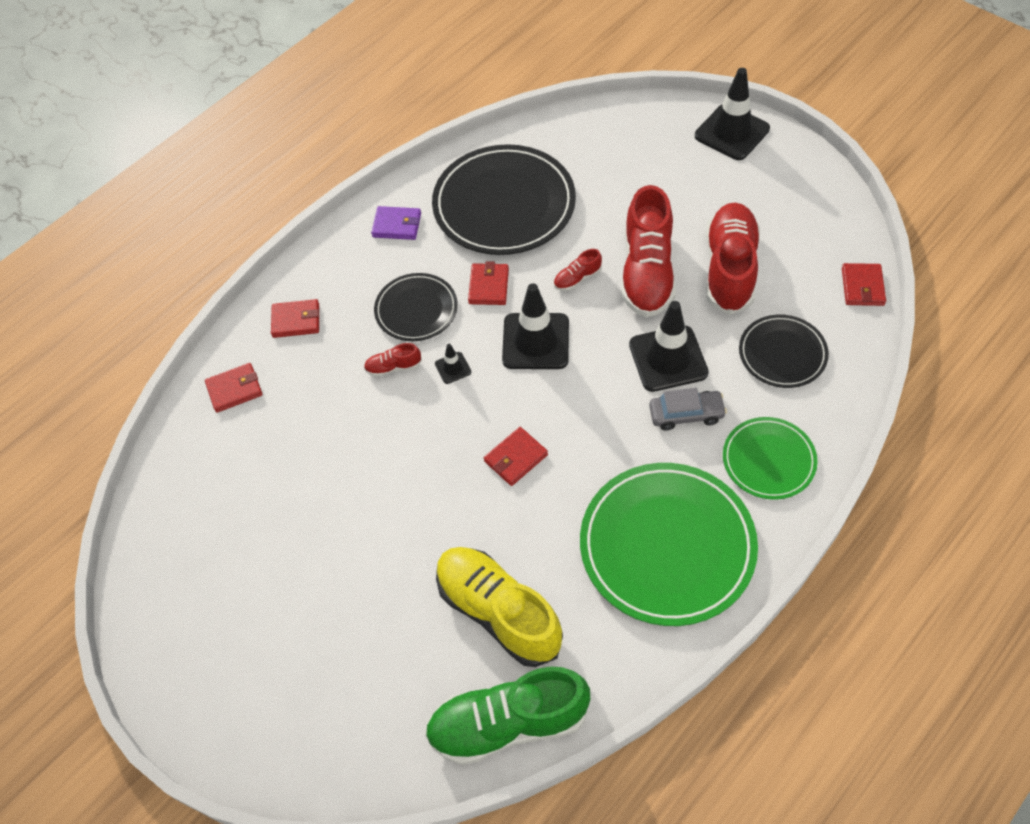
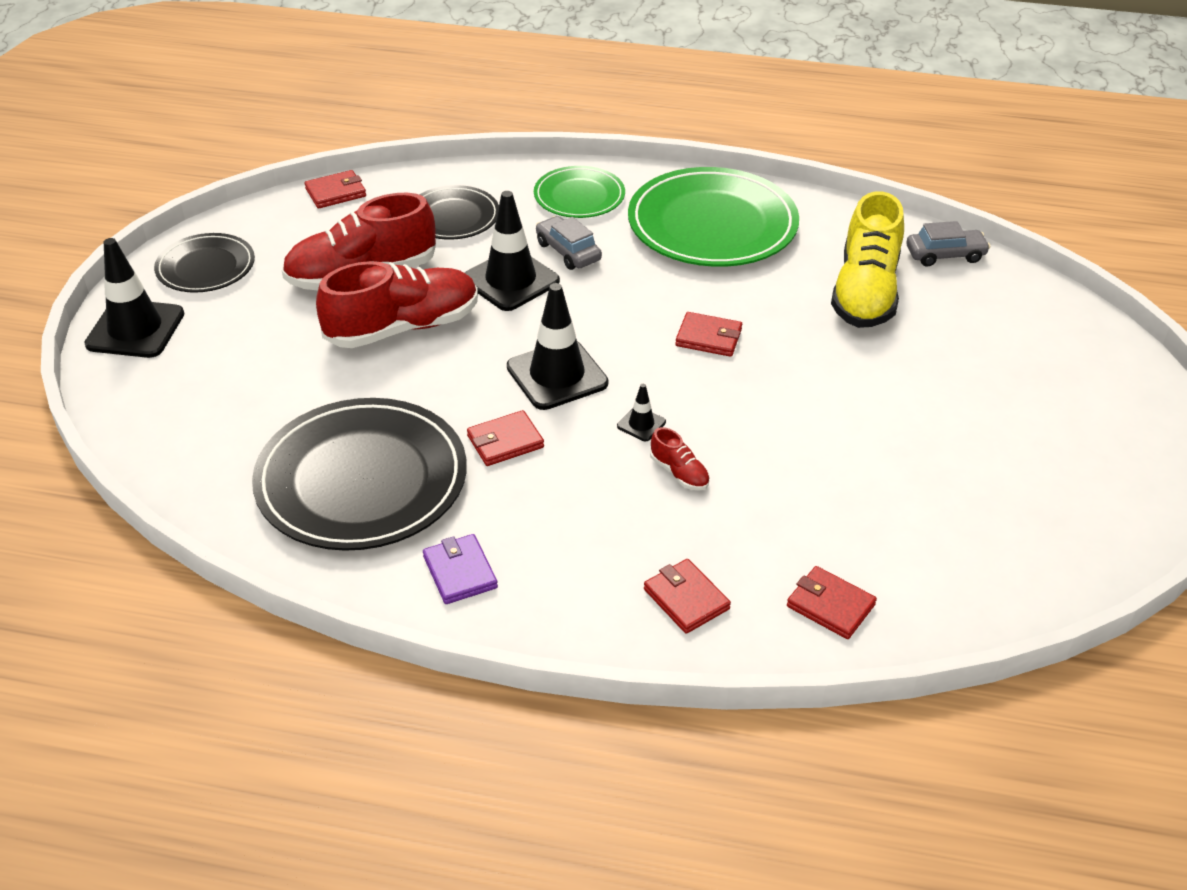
camera: 125 degrees left, 15 degrees down
(416, 310) = (584, 490): black plate -> black plate (206, 267)
(508, 723) = (945, 255): green shoe -> grey car
(577, 278) = (446, 375): red shoe -> none

